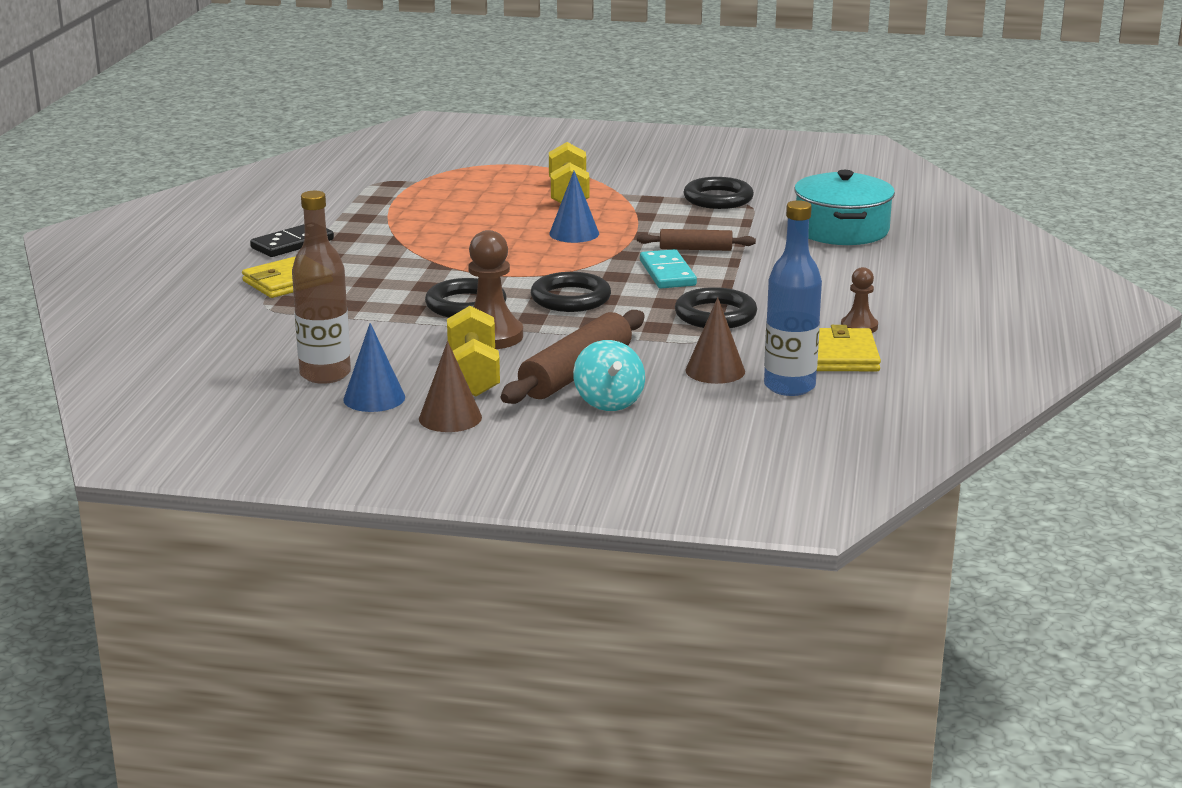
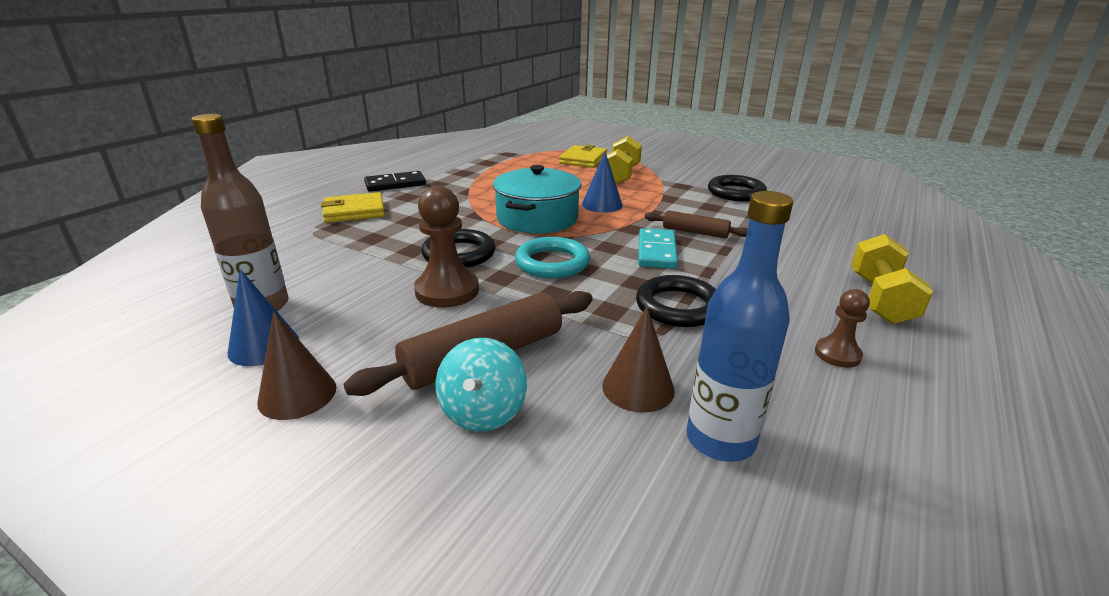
camera: 20 degrees right, 5 degrees up
(473, 375) = (384, 336): yellow dumbbell -> yellow dumbbell (880, 299)
(570, 298) = (552, 263): black ring -> turquoise ring
(841, 230) = (839, 234): turquoise pot -> turquoise pot (537, 218)
(842, 355) = (806, 397): yellow wallet -> yellow wallet (583, 160)

